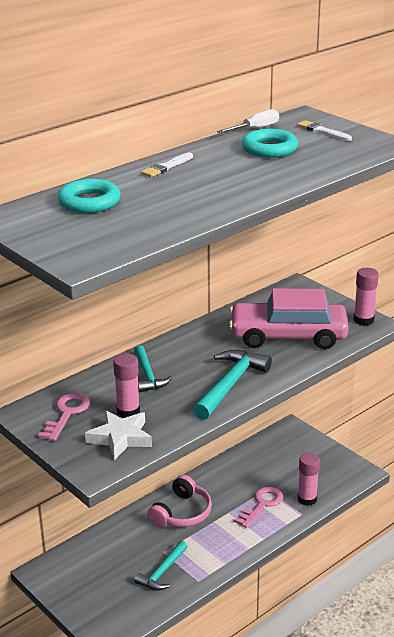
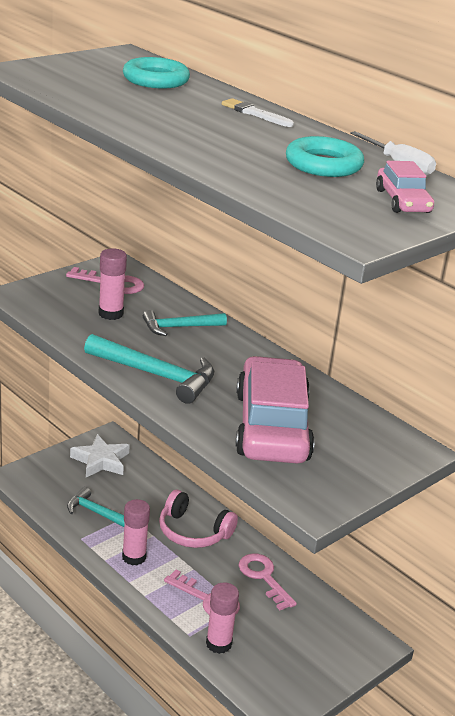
camera: 85 degrees right, 0 degrees up
(120, 438) = (64, 308): white star -> white star (101, 461)
(232, 476) = (264, 577): none -> pink key
(322, 131) = (402, 201): white brush -> pink car
(363, 320) = (323, 498): pink glue stick -> pink glue stick (134, 557)

